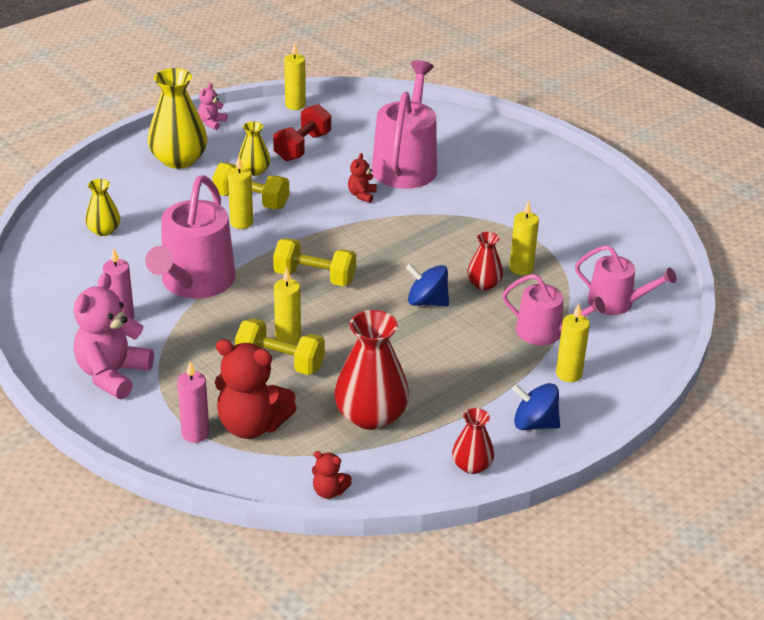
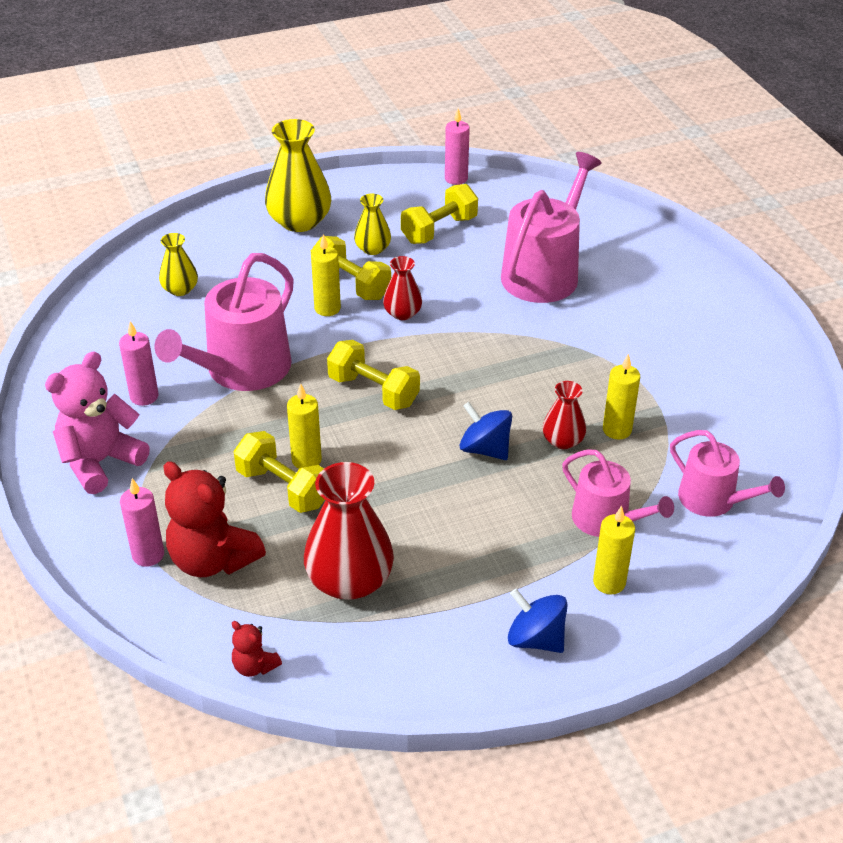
camera: 20 degrees right, 5 degrees up
(212, 123) = (356, 184): pink teddy bear -> none
(295, 105) = (456, 179): yellow candle -> pink candle
(302, 147) = (439, 230): red dumbbell -> yellow dumbbell
(362, 195) = (476, 300): red teddy bear -> none
(472, 465) = (434, 675): red vase -> red vase (402, 313)

